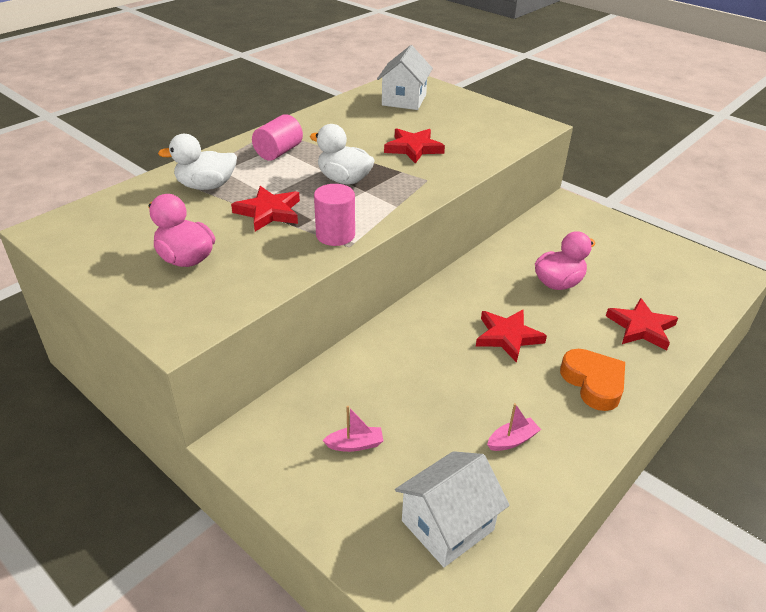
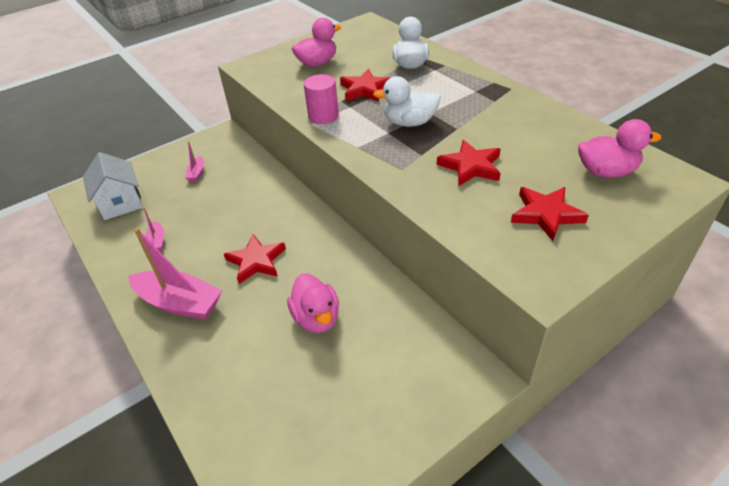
camera: 105 degrees right, 5 degrees up
(278, 152) = (465, 92): pink cylinder -> none
(344, 180) = (409, 123): white duck -> white duck turned 135 degrees counterclockwise
(404, 100) = (606, 171): white house -> pink duck
(593, 383) = (180, 303): orange heart -> pink boat
(641, 327) = (226, 367): red star -> red star (546, 214)

